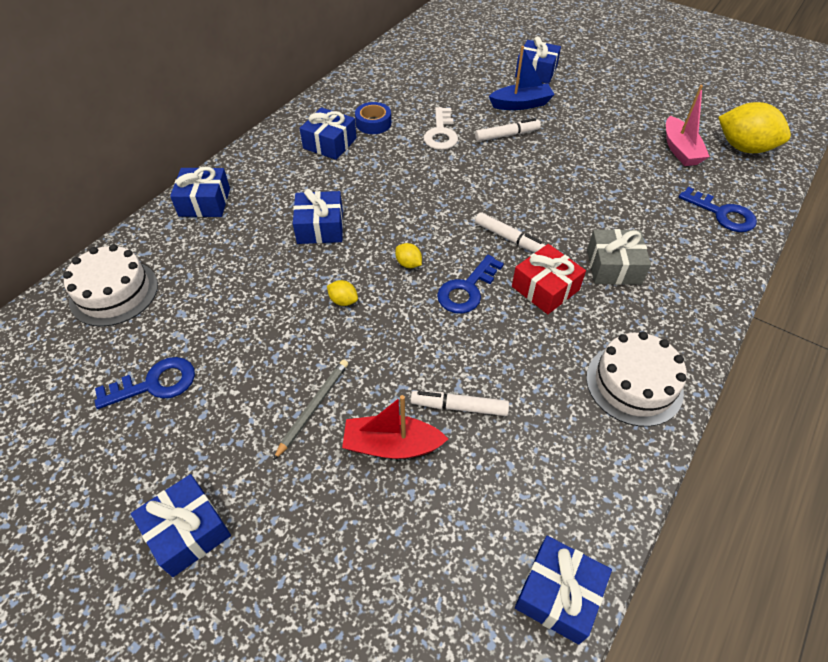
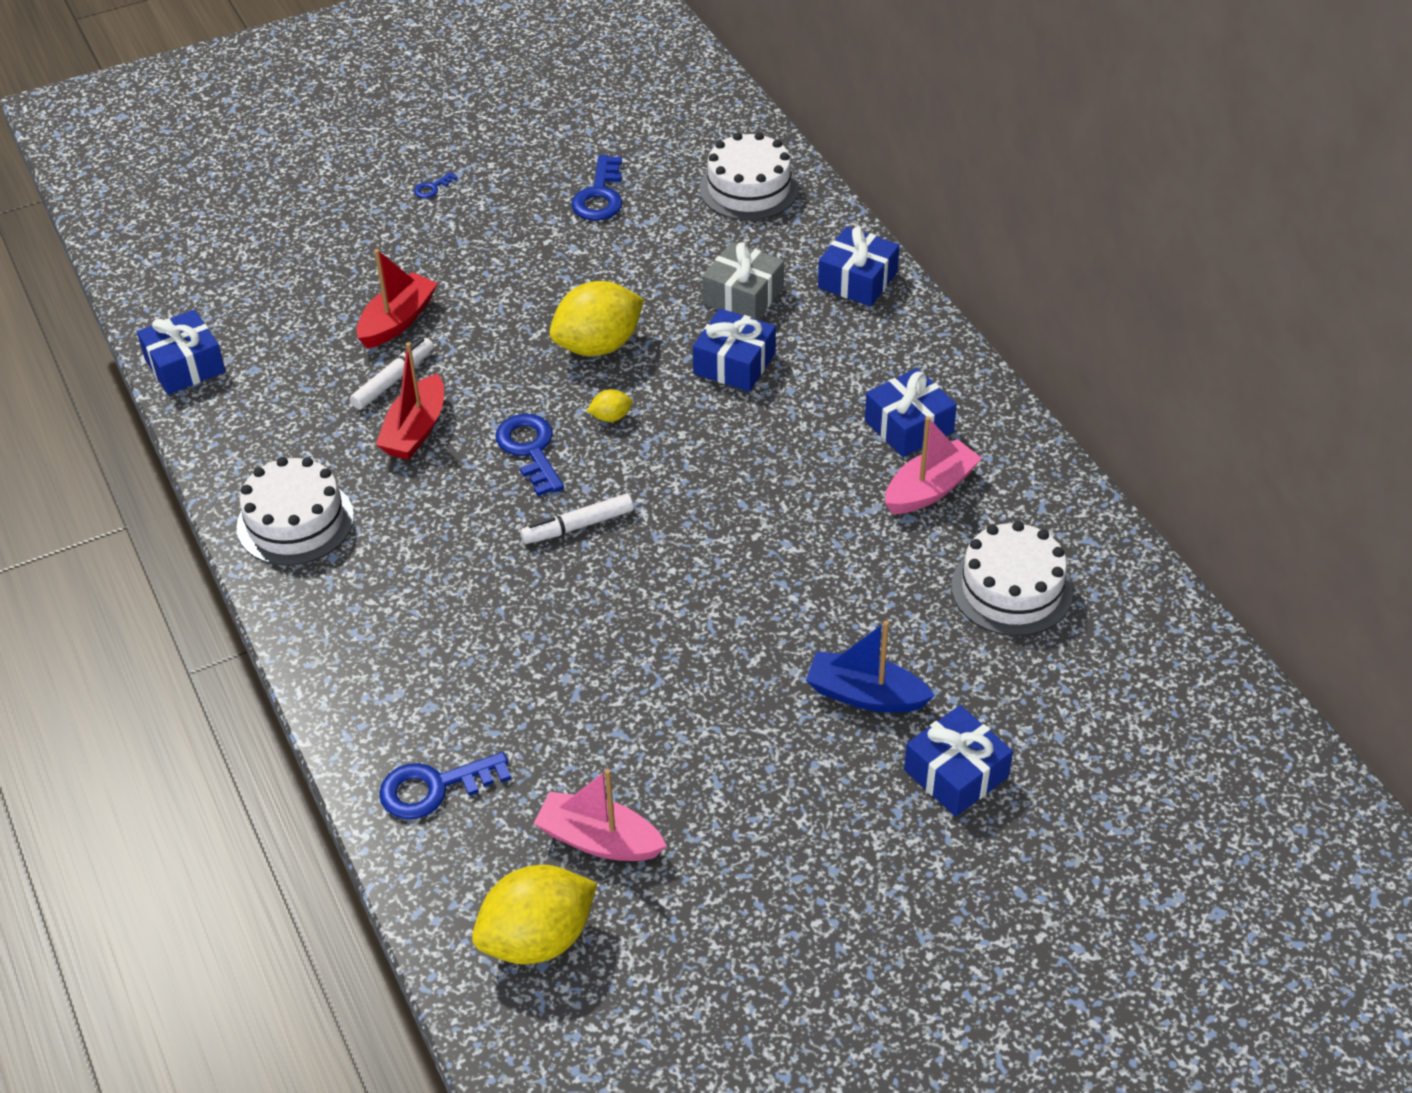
camera: 120 degrees right, 5 degrees down
(188, 531) = (432, 188): blue gift -> blue key
(313, 407) = (483, 285): grey pencil -> none
(343, 301) = (598, 345): yellow lemon -> yellow lemon, size x2.32
(373, 123) = (930, 489): blue tape -> pink boat
(420, 84) = (1011, 589): none -> white cake
(441, 133) = (851, 556): white key -> none
(498, 362) = (415, 430): none -> red boat
(507, 135) = (793, 633): white marker -> none
(521, 104) = (865, 695): blue boat -> blue boat turned 90 degrees clockwise
(545, 288) = (474, 518): red gift -> none
(613, 267) = (450, 602): grey gift -> grey gift (743, 296)

